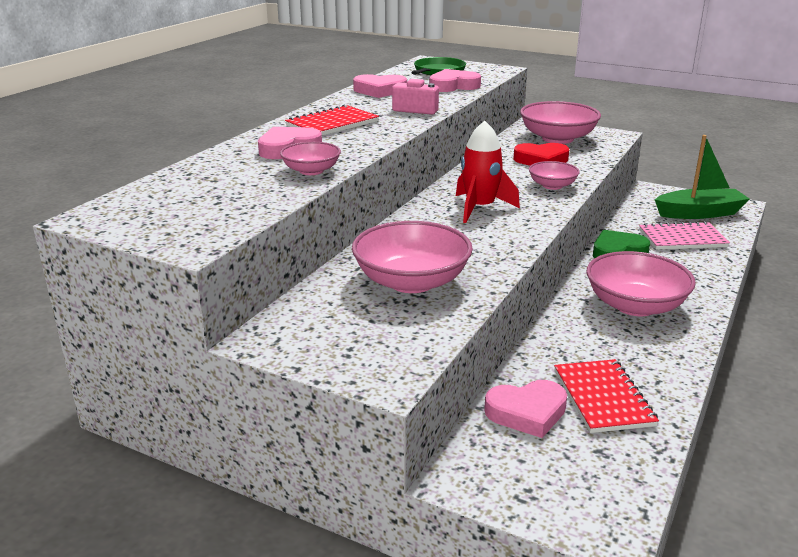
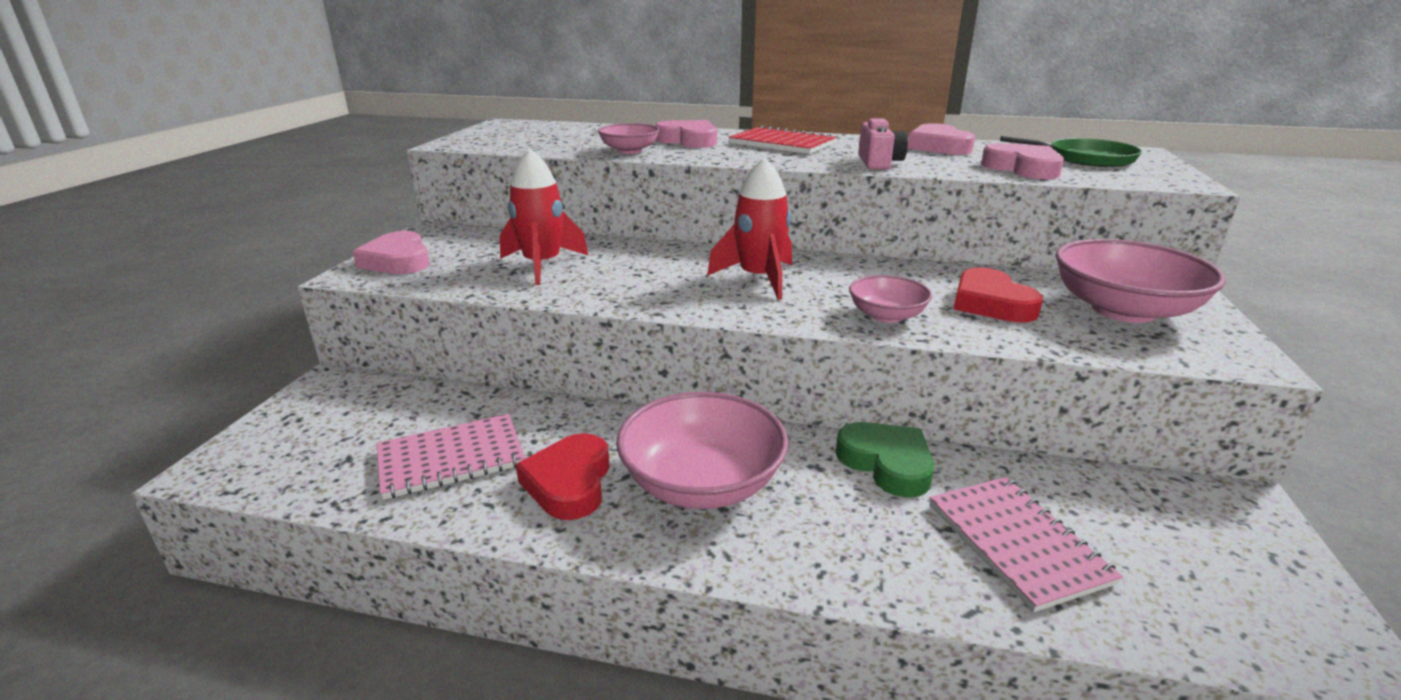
camera: 75 degrees right, 0 degrees up
(411, 281) = (542, 265): pink bowl -> red rocket
(527, 412) = (427, 410): pink heart -> pink heart (398, 260)
(603, 398) = (451, 459): red notebook -> pink notebook
(634, 350) = (569, 483): none -> red heart
(699, 213) = (1192, 575): green boat -> none

